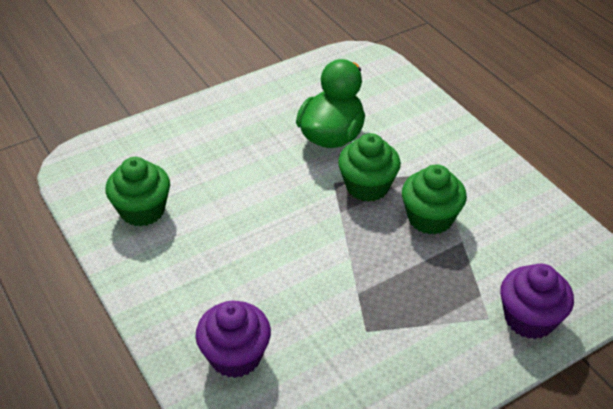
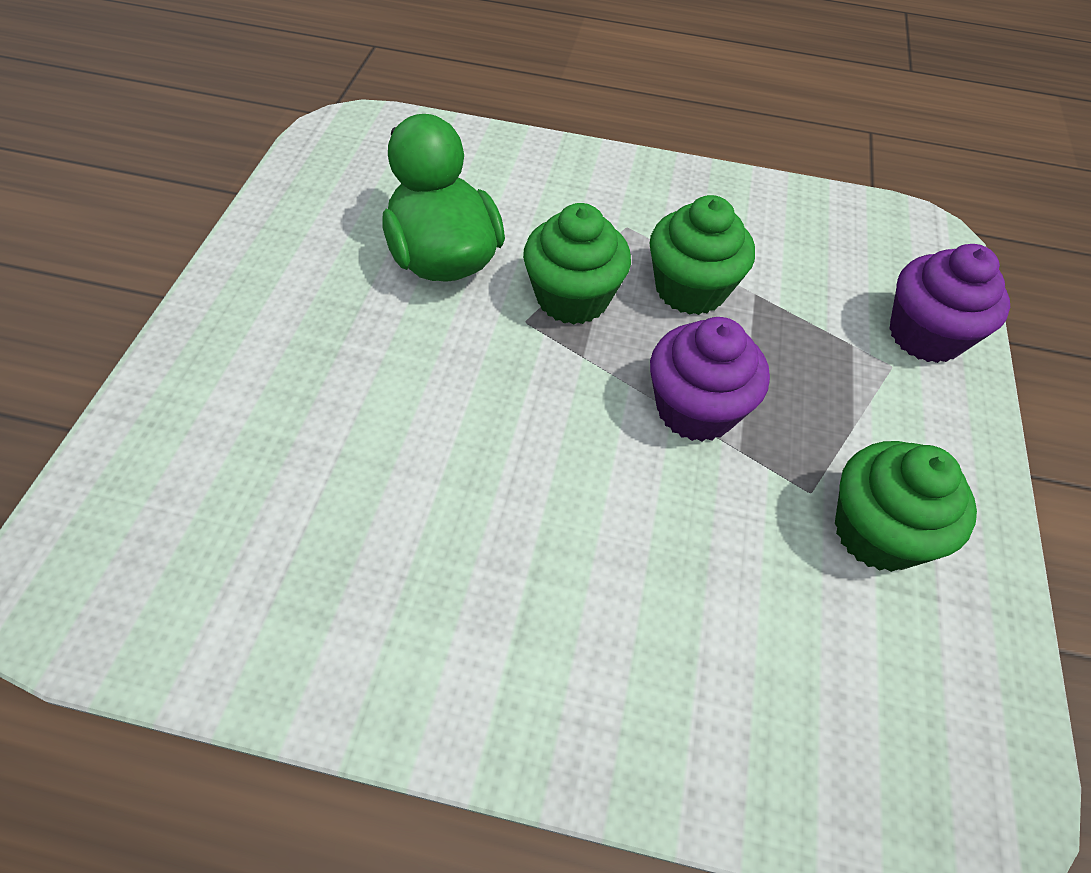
camera: 50 degrees left, 10 degrees up
(142, 210) = (296, 574): green cupcake -> green cupcake (877, 532)
(235, 356) = (723, 682): purple cupcake -> purple cupcake (695, 409)

